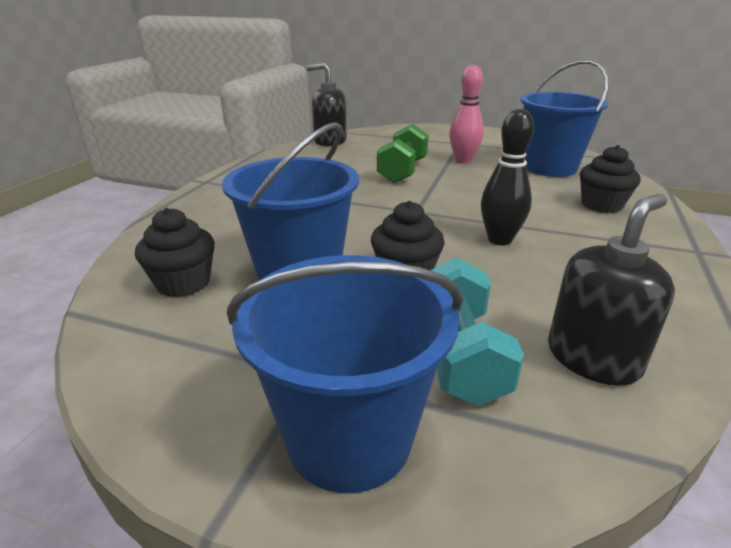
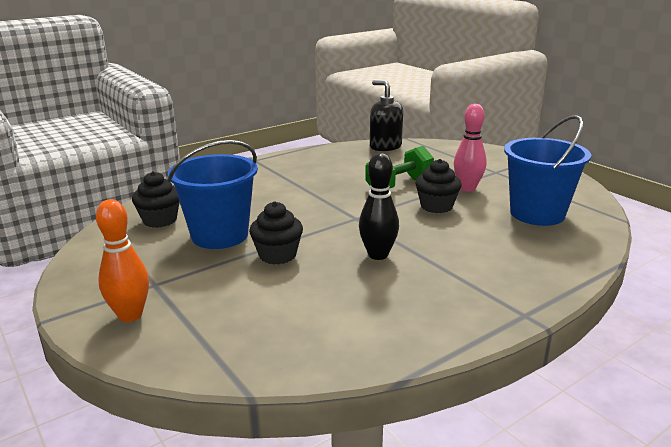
camera: 35 degrees right, 5 degrees down
(349, 437) = (130, 315): blue bucket -> orange bowling pin
(461, 356) = (234, 306): turquoise dumbbell -> none
(593, 358) = (301, 337): black soap dispenser -> none
(601, 205) = (517, 257): black cupcake -> black cupcake (436, 206)

